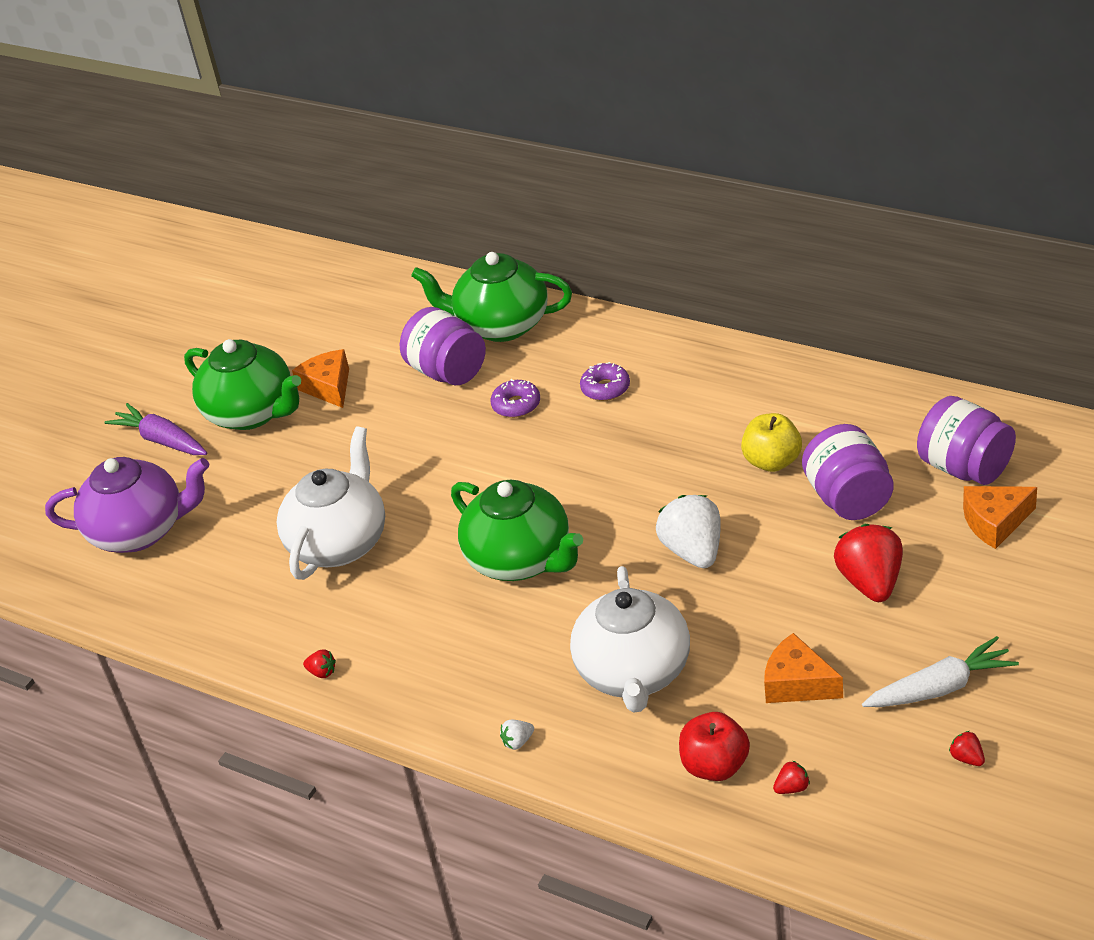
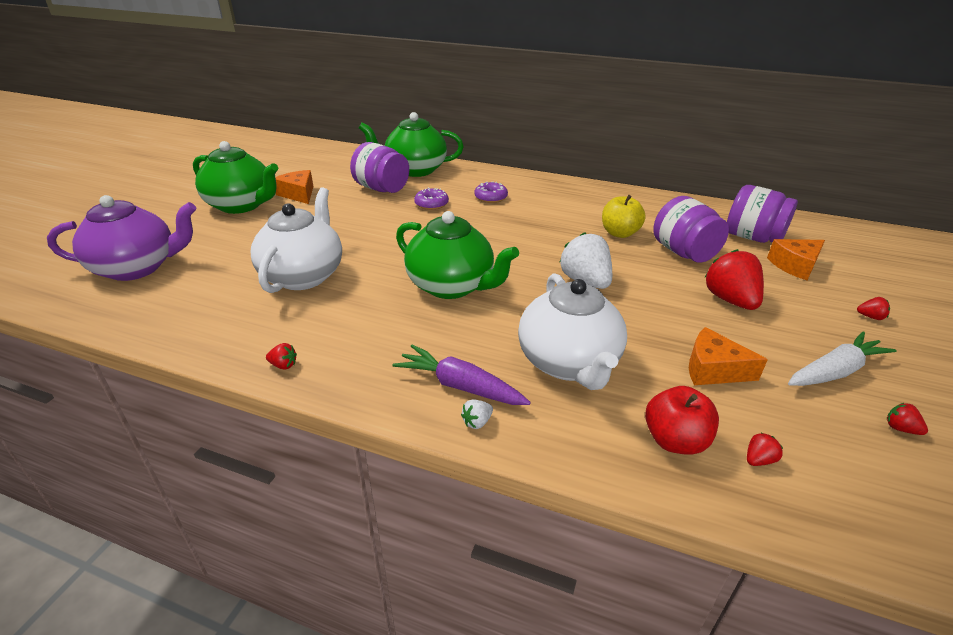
camera: 15 degrees left, 5 degrees down
(162, 440) = (170, 218): purple carrot -> purple carrot (460, 386)
(1041, 609) = (870, 317): none -> red strawberry

